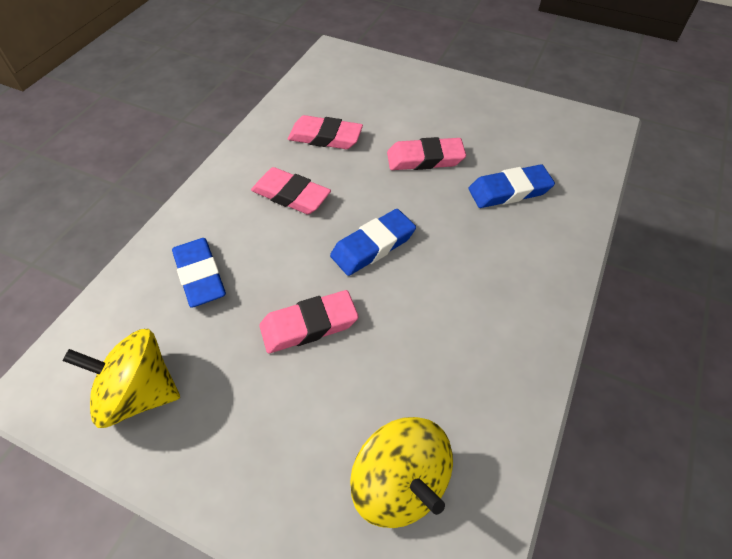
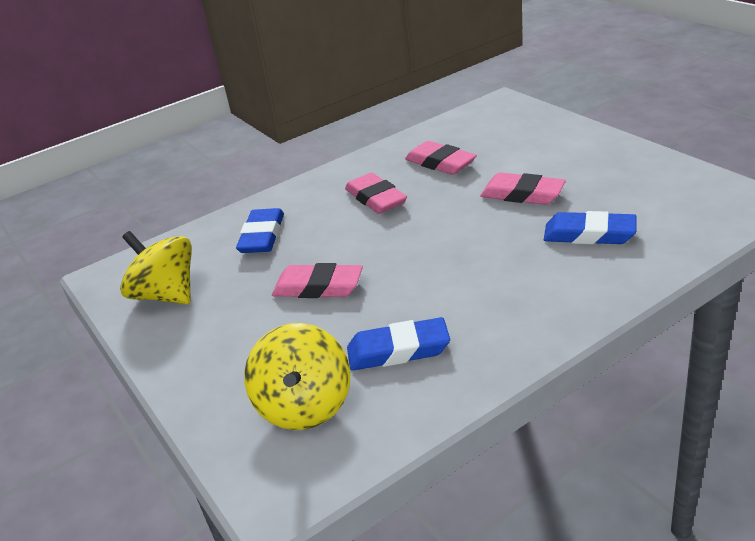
camera: 35 degrees right, 20 degrees down
(373, 246) = (417, 247): blue eraser -> blue eraser (398, 350)

